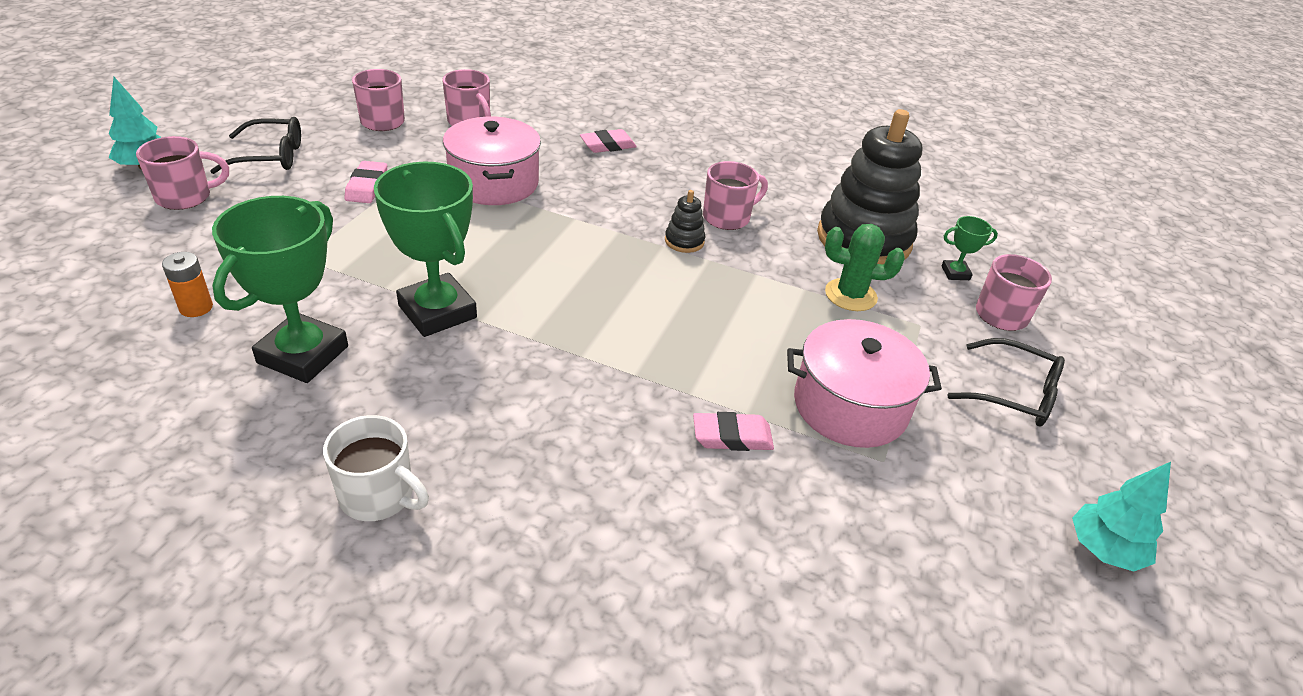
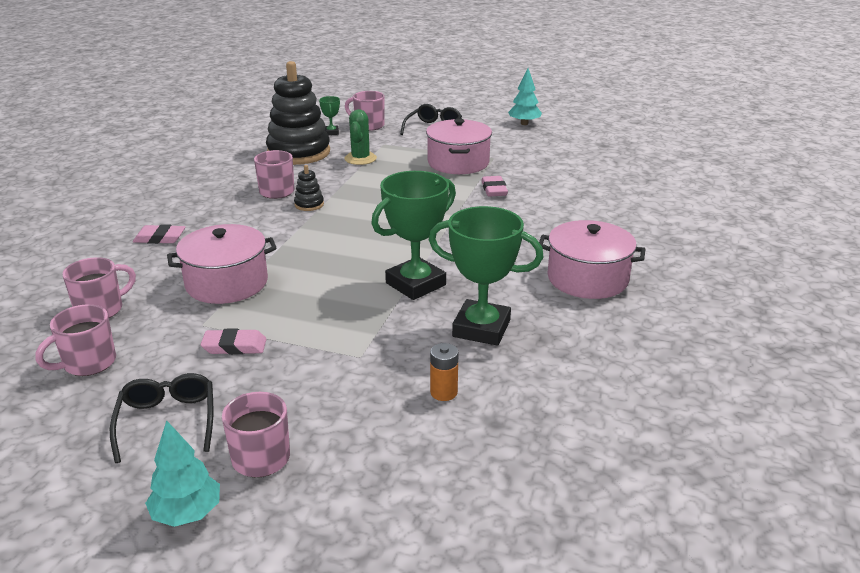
camera: 90 degrees left, 10 degrees down
(378, 496) = (587, 278): white mug -> pink pot
(608, 145) = (160, 238): pink eraser -> pink eraser turned 60 degrees counterclockwise

